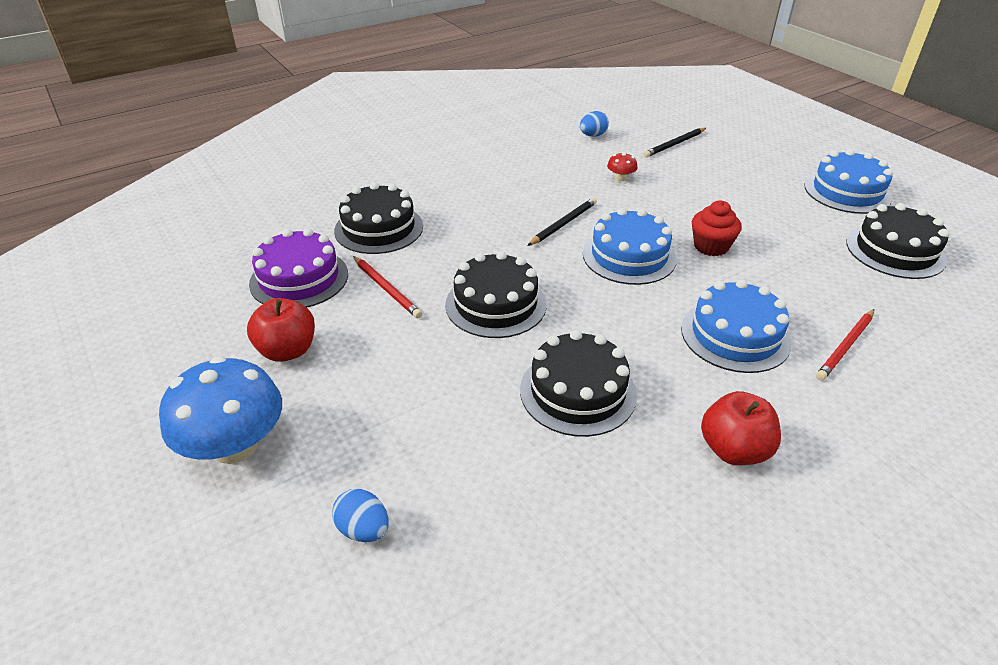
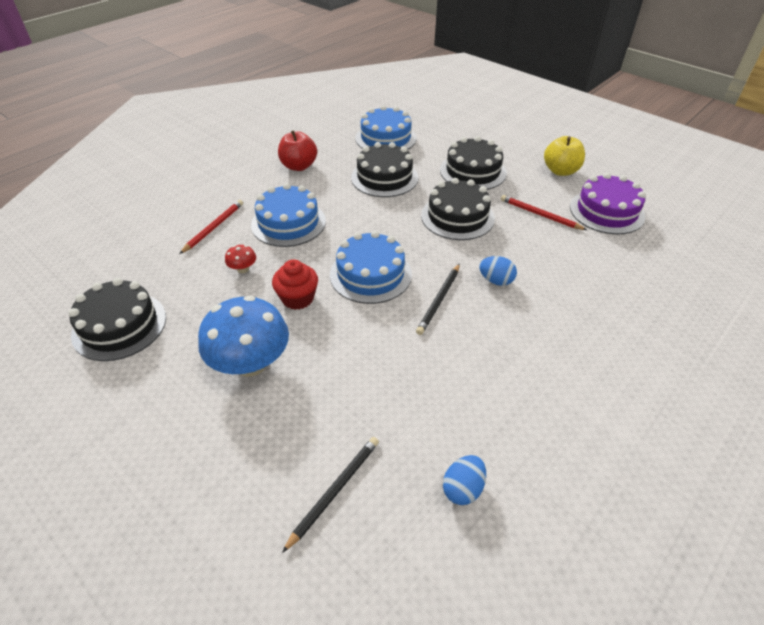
camera: 165 degrees right, 5 degrees up
(235, 446) = (537, 134): blue mushroom -> blue mushroom (250, 363)
(287, 351) = (560, 171): red apple -> yellow apple
(364, 529) = (456, 121): blue egg -> blue egg (496, 281)
(379, 228) = (597, 264): black cake -> black cake (473, 171)
(620, 178) = (399, 386): red mushroom -> red mushroom (243, 269)
(847, 191) = (117, 419): blue cake -> blue cake (385, 138)

